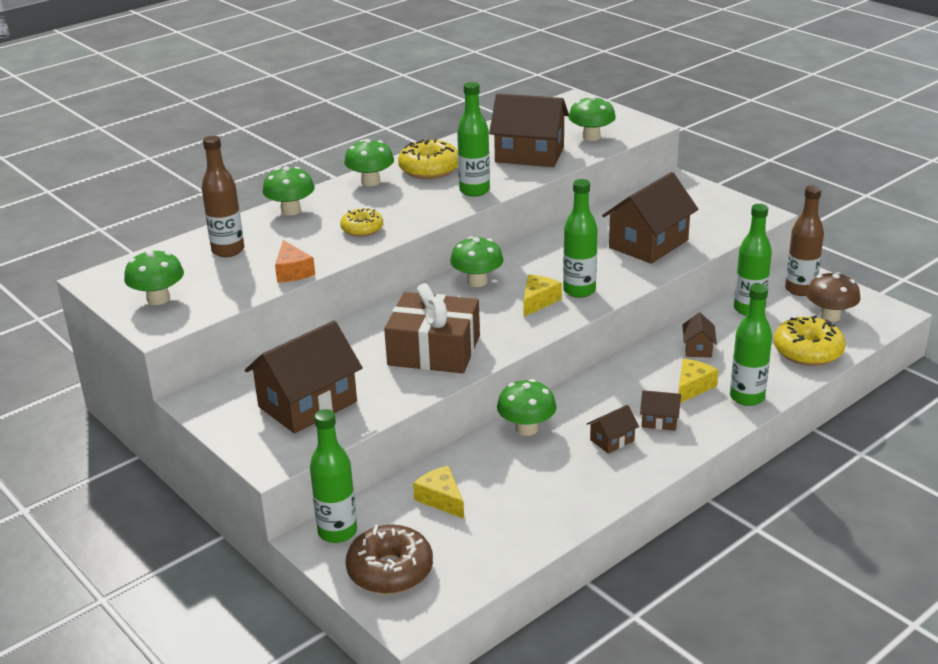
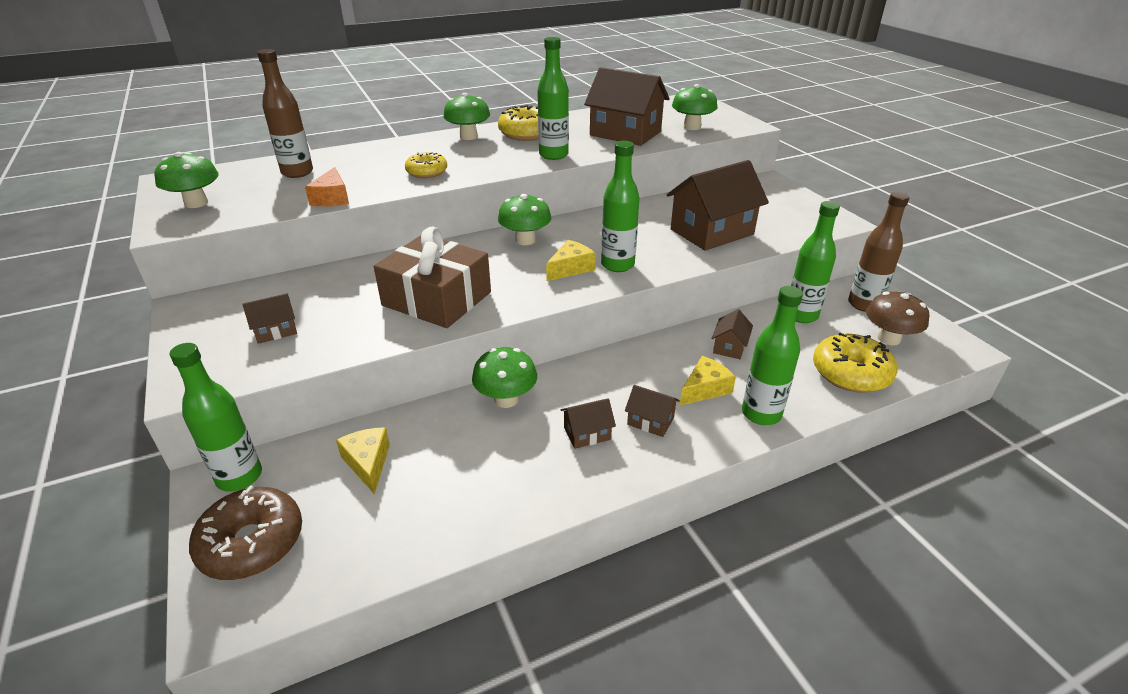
camera: 15 degrees right, 5 degrees up
(291, 211) = (381, 149): green mushroom -> none
(307, 404) = (275, 330): brown house -> brown house, size x0.46

